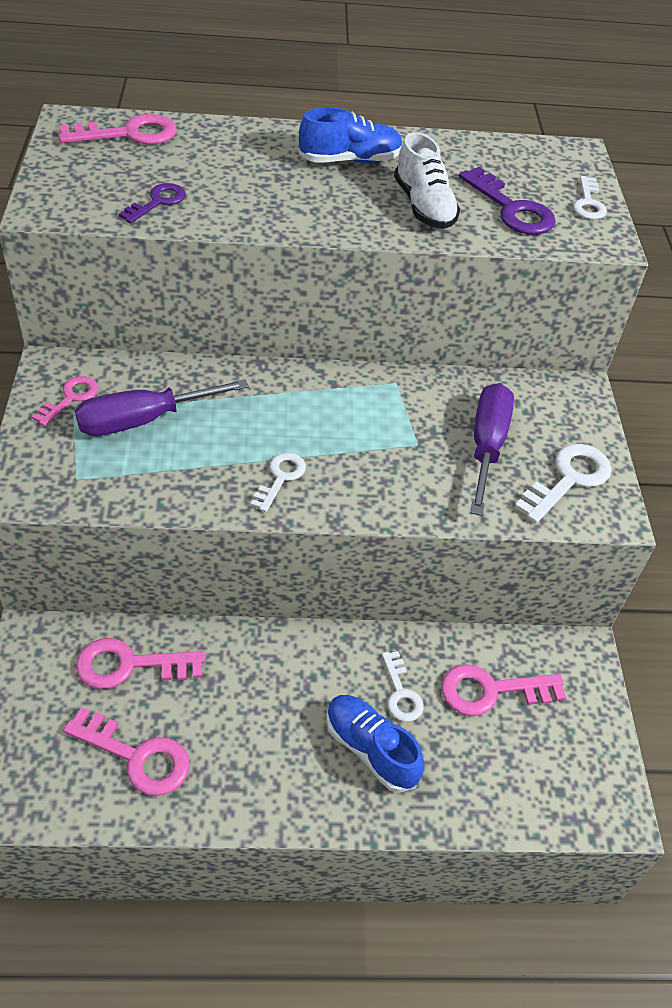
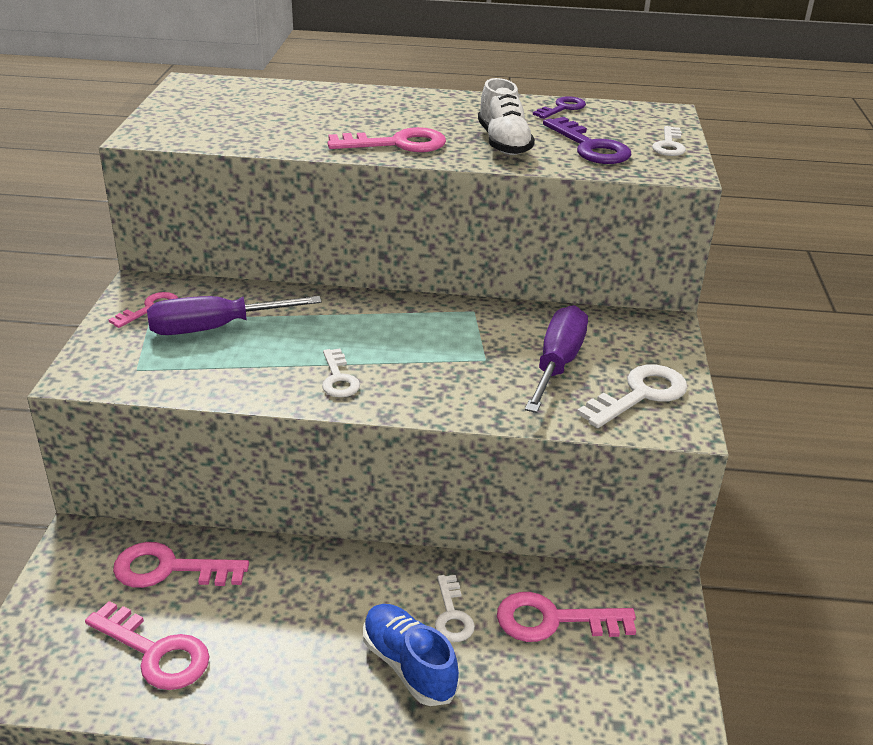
camera: 10 degrees right, 15 degrees down
(129, 134) = (240, 91): pink key -> pink key (397, 144)
(157, 202) = (250, 133): purple key -> purple key (562, 108)
(280, 478) = (338, 378): white key -> white key turned 135 degrees clockwise
(350, 160) = (441, 112): blue shoe -> none

